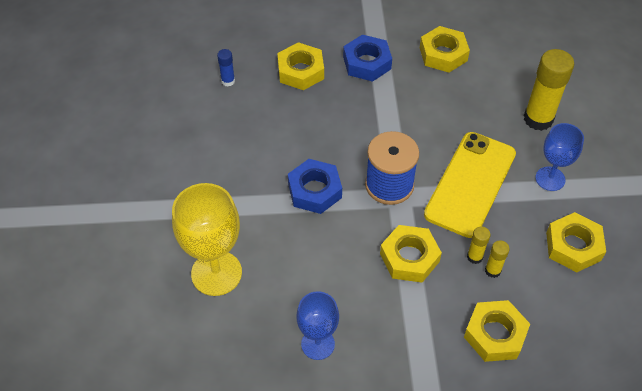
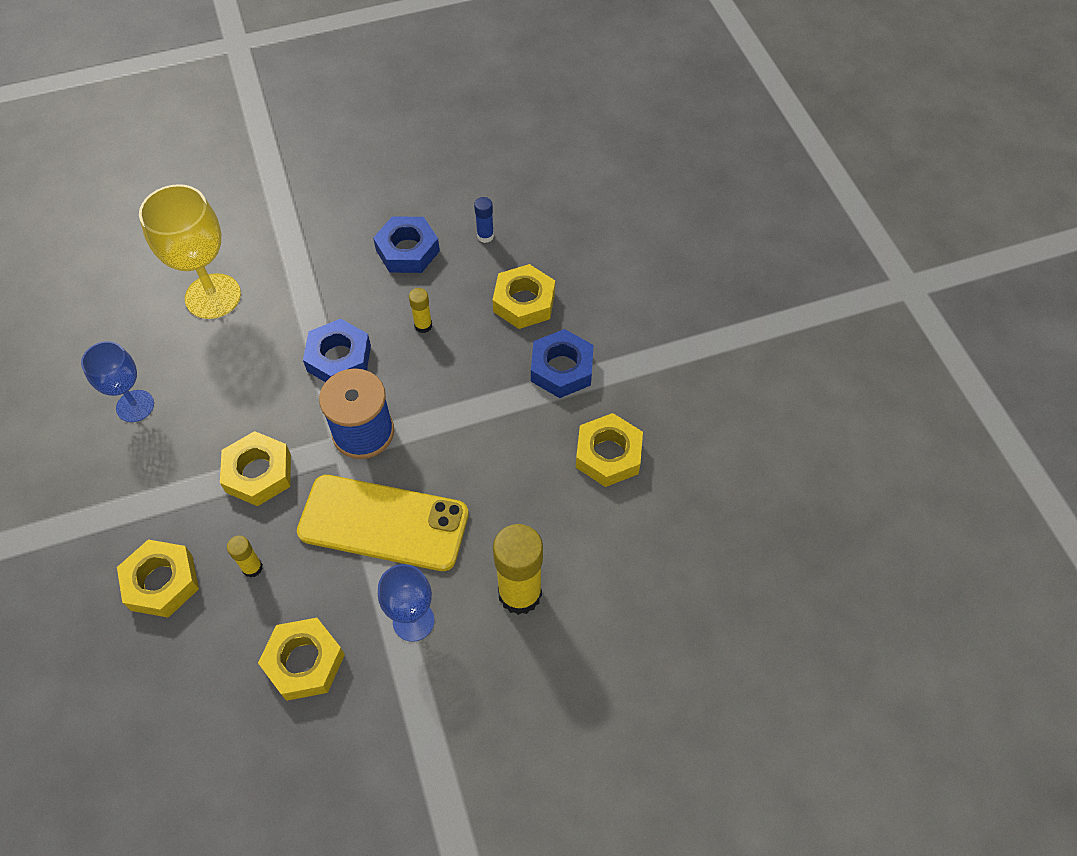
camera: 75 degrees right, 5 degrees up
(222, 130) = (407, 250): none -> blue nut
(474, 257) = (270, 544): yellow glue stick -> yellow glue stick (423, 326)

